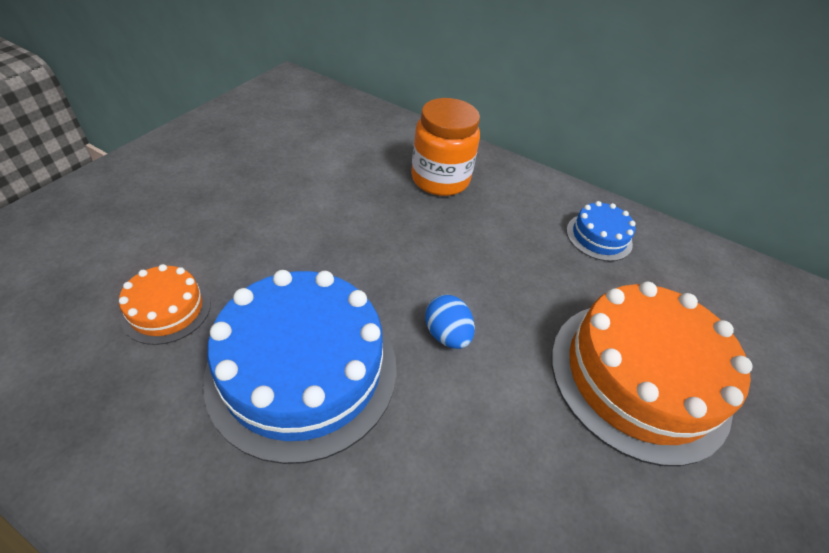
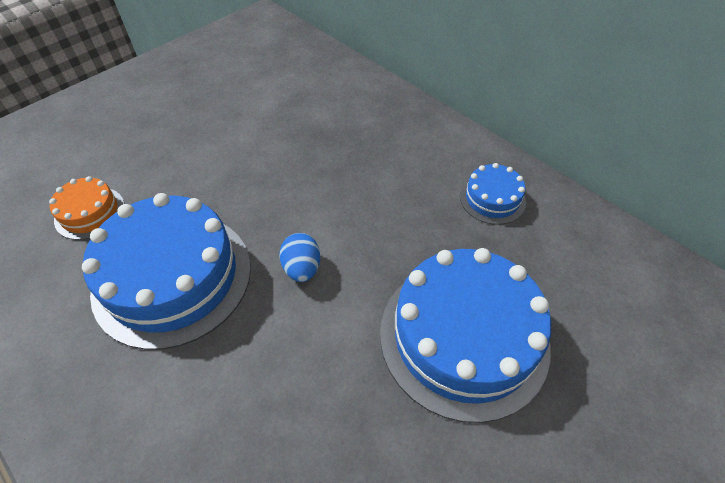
camera: 20 degrees right, 5 degrees up
(440, 179) = (359, 125): orange jar -> none
(638, 377) = (463, 336): orange cake -> blue cake

